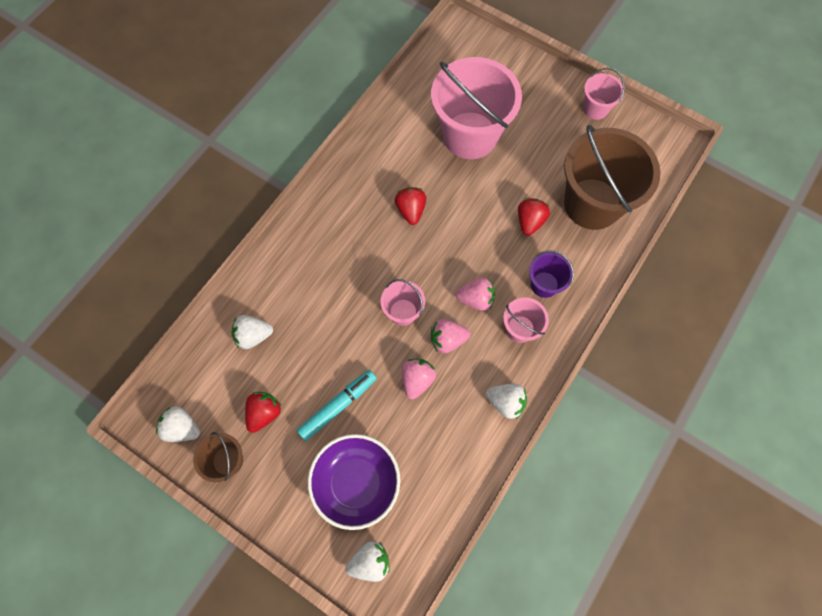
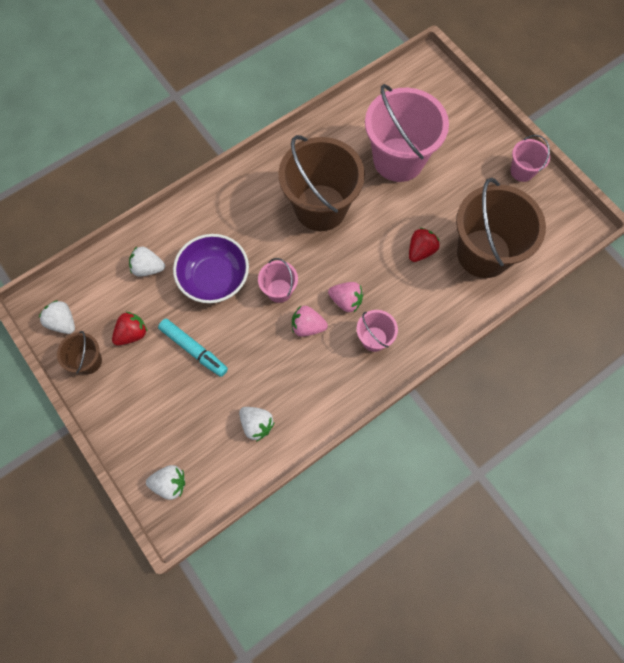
camera: 20 degrees right, 0 degrees up
(337, 406) = (193, 349): turquoise marker -> turquoise marker turned 60 degrees clockwise
(356, 483) = (184, 416): purple bowl -> purple bowl (214, 278)
(411, 210) = (320, 207): red strawberry -> brown bucket
(417, 380) = (268, 351): pink strawberry -> none
(506, 402) = (336, 396): white strawberry -> white strawberry (256, 424)
(544, 284) = (411, 308): purple bucket -> none

